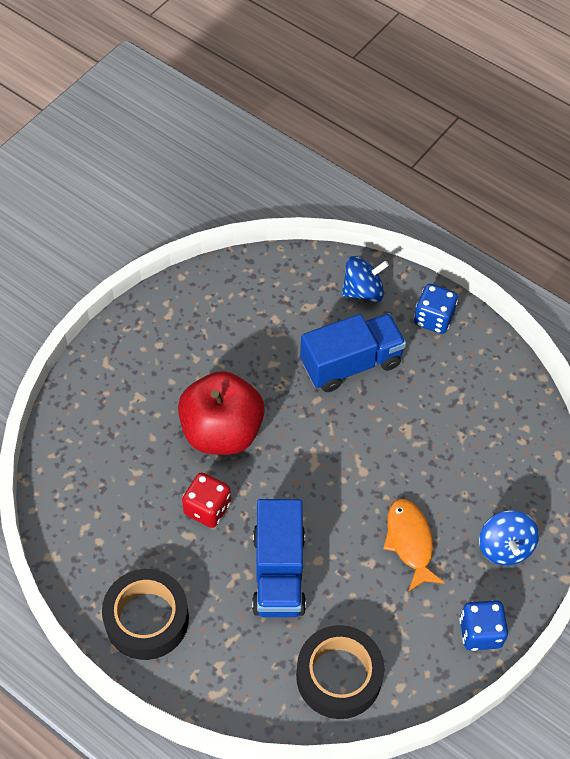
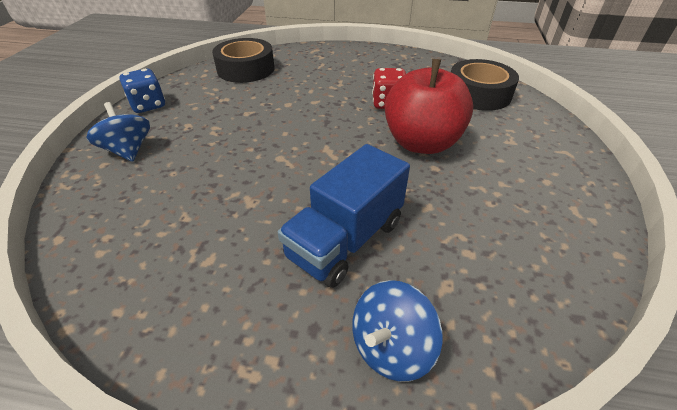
camera: 155 degrees right, 15 degrees down
(147, 619) = (377, 59): black tape -> black tape (478, 94)
(279, 572) = (312, 92): blue truck -> none
(410, 542) = (218, 130): orange fish -> none
(433, 318) = (261, 351): blue dice -> none

